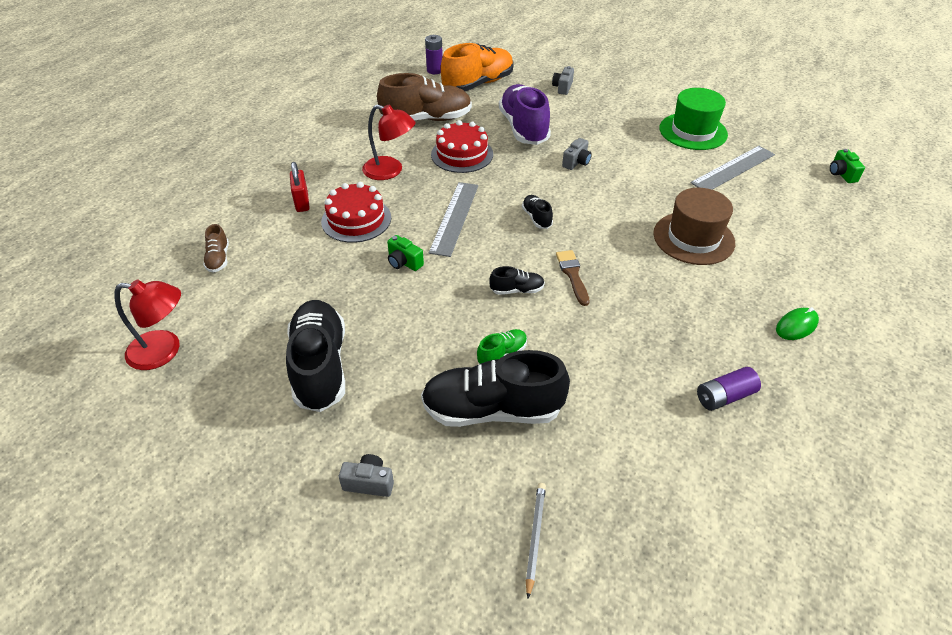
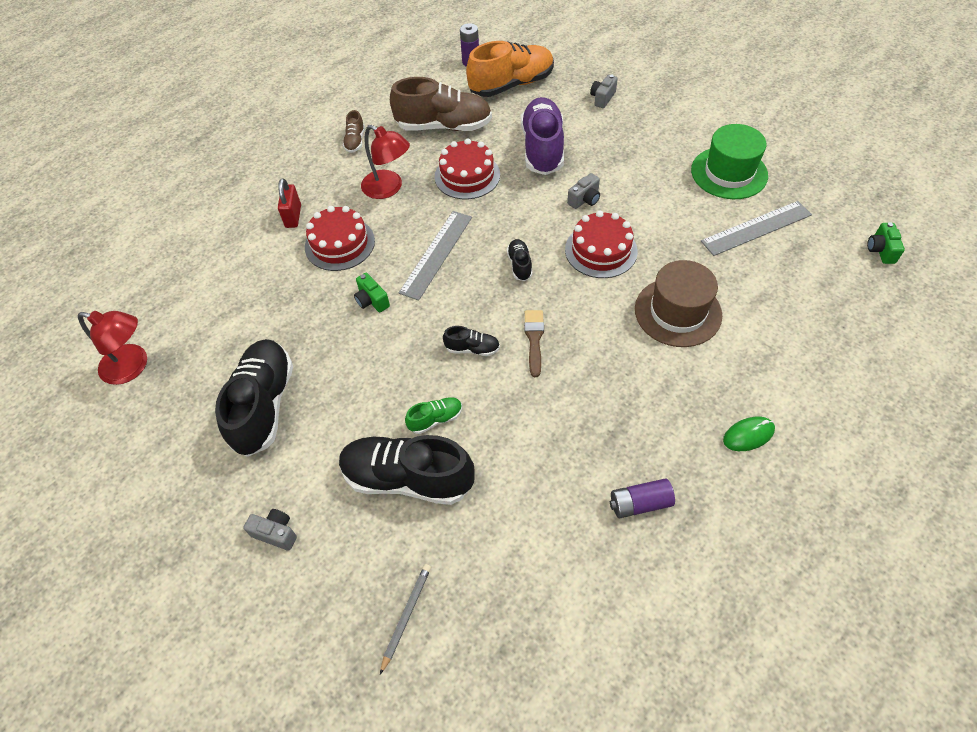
camera: 15 degrees right, 10 degrees up
(218, 259) = (201, 272): brown shoe -> brown shoe (355, 141)
(606, 199) = (601, 250): none -> red cake

